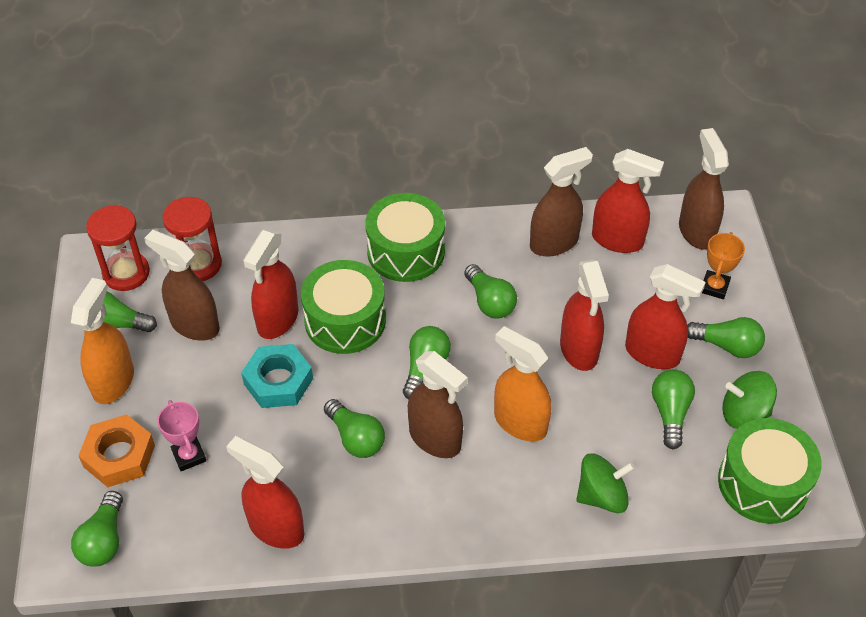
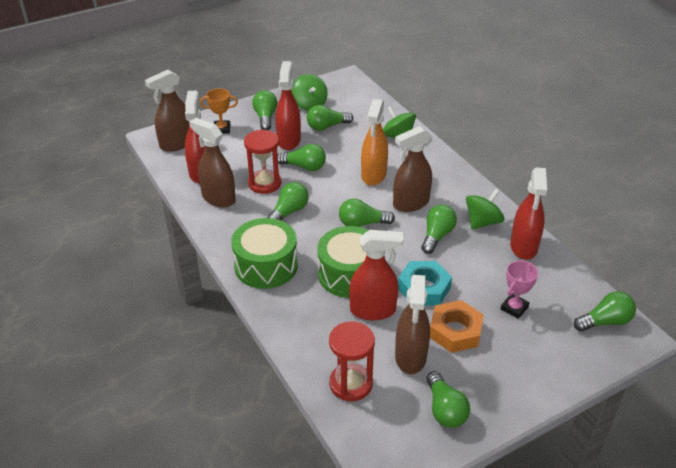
camera: 115 degrees left, 10 degrees down
(113, 382) = (495, 381): orange spray bottle -> none
(119, 456) = (546, 345): orange nut -> orange nut (455, 331)
(126, 273) = (391, 431): red hourglass -> red hourglass (264, 183)
(350, 506) = (482, 222): none -> green spinning top
(435, 439) = (410, 203): brown spray bottle -> brown spray bottle turned 135 degrees counterclockwise
(579, 350) = (304, 167): red spray bottle -> green light bulb
(763, 483) = (349, 92): green drum -> none

